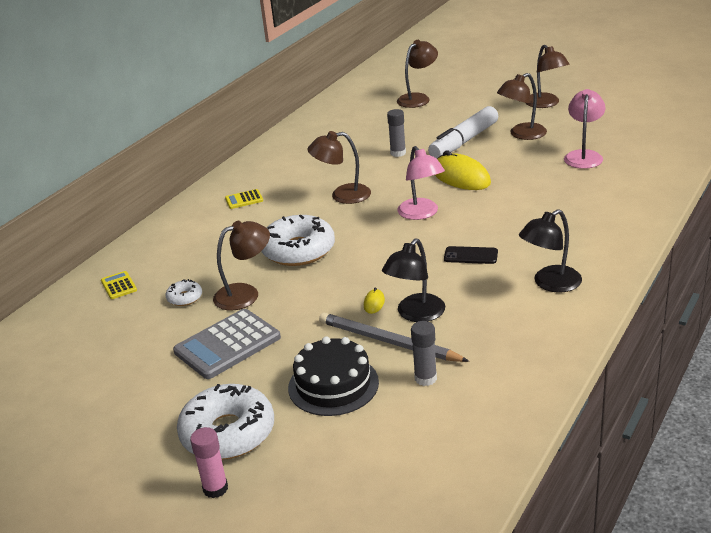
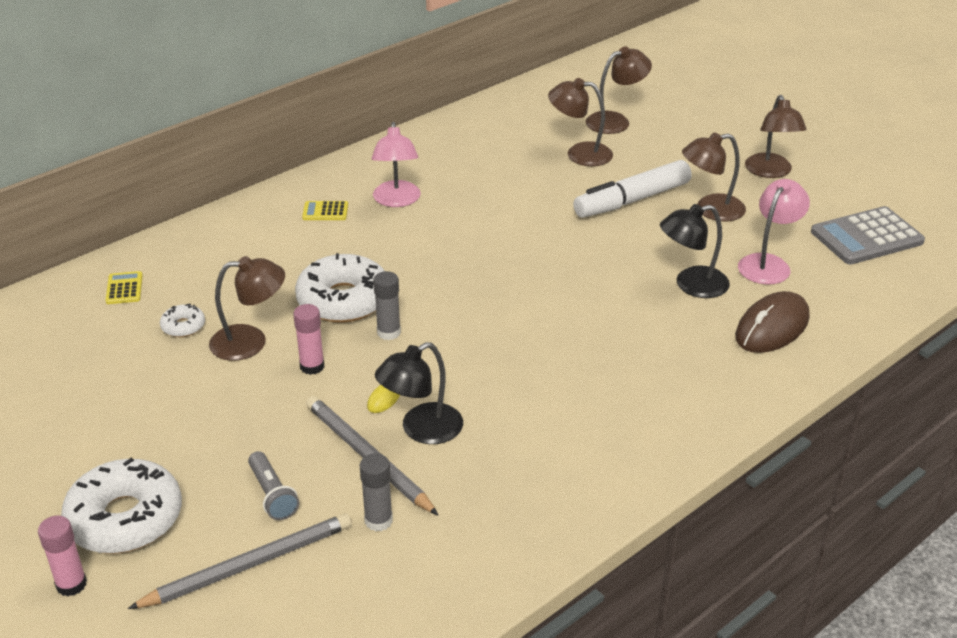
camera: 15 degrees right, 5 degrees up
(227, 345) = (192, 403): grey calculator -> grey calculator (866, 237)
(304, 297) = (312, 366): none -> pink glue stick
(333, 385) = (272, 494): black cake -> grey flashlight
(342, 195) = (439, 238): brown lamp -> brown lamp (579, 154)
(348, 434) = (248, 565): none -> grey pencil
(398, 153) = (541, 195): grey glue stick -> grey glue stick (388, 332)
(421, 214) = (515, 291): pink lamp -> pink lamp (397, 200)
(461, 177) = (595, 252): yellow mouse -> none
(470, 255) = (536, 368): black phone -> none
(550, 284) = (605, 437): black lamp -> black lamp (691, 285)
(614, 191) = (772, 327): none -> brown mouse

